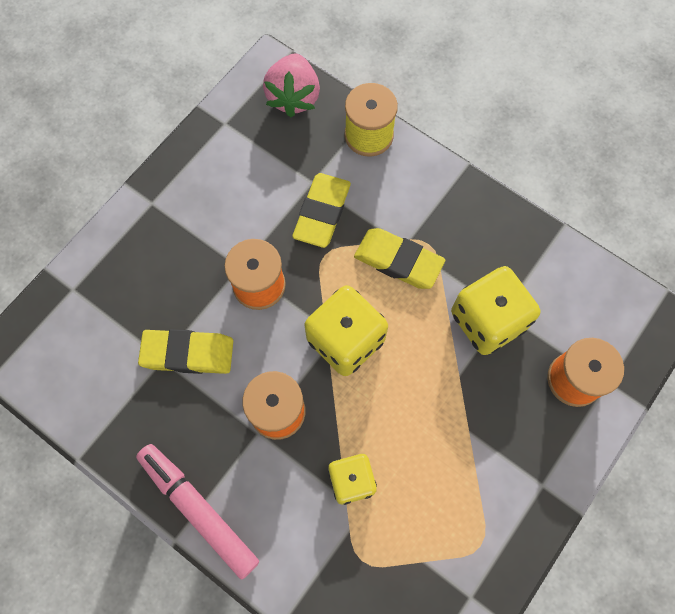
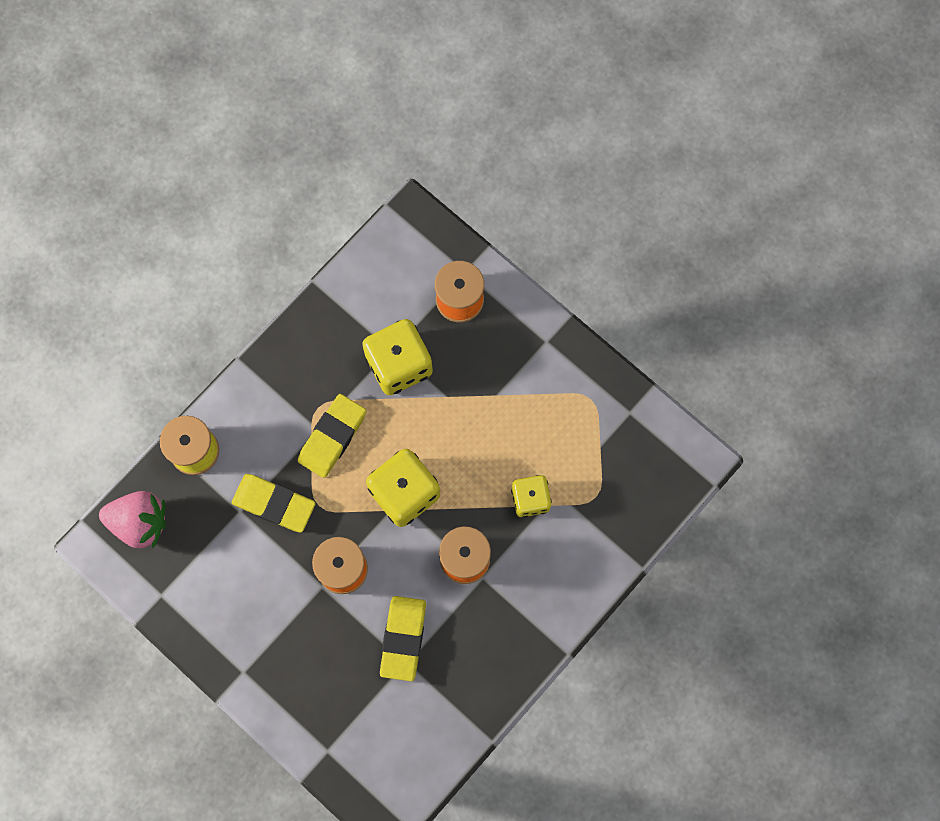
camera: 85 degrees left, 5 degrees up
(199, 509) = (544, 632): pink marker -> none

